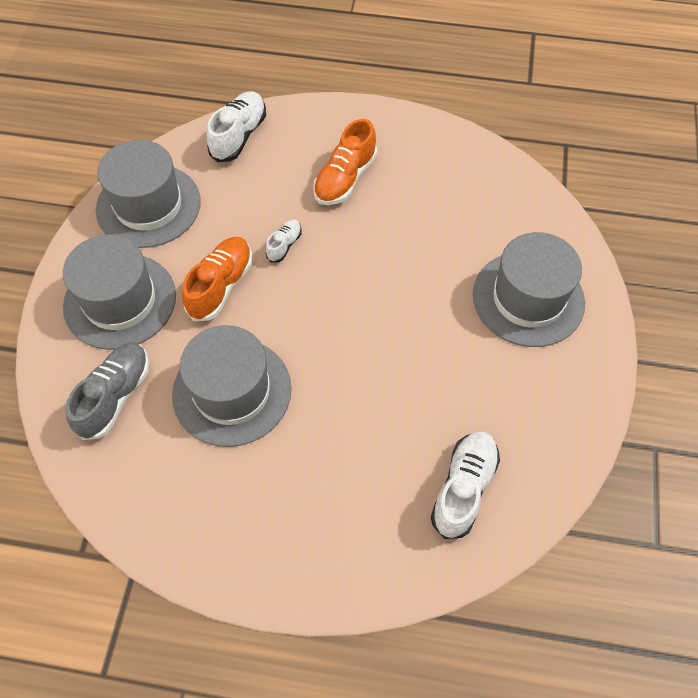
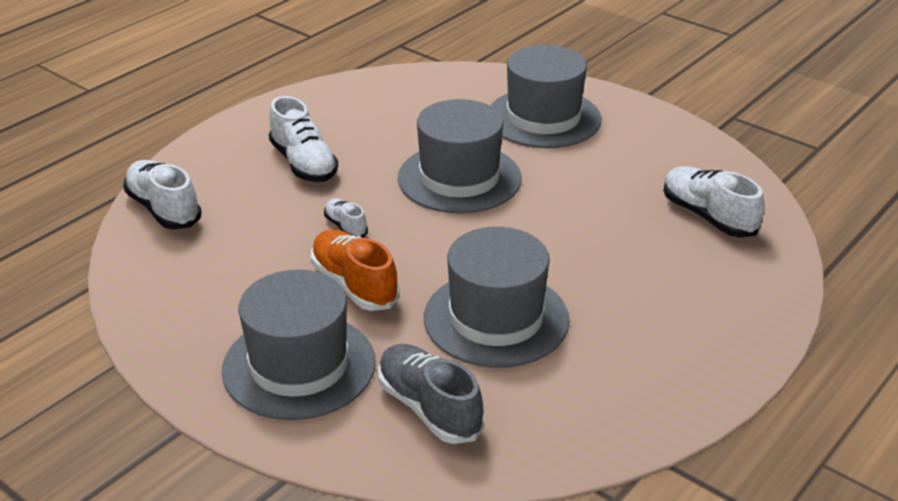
camera: 60 degrees left, 25 degrees down
(148, 205) = (184, 303): grey hat -> grey hat (459, 178)
(345, 178) = (303, 163): orange shoe -> white shoe

